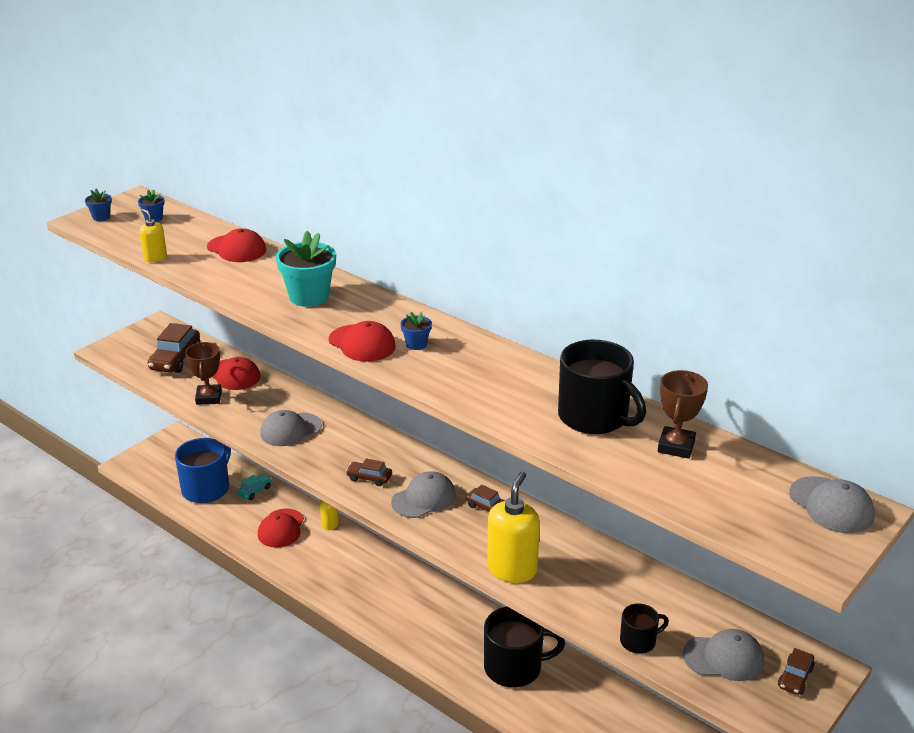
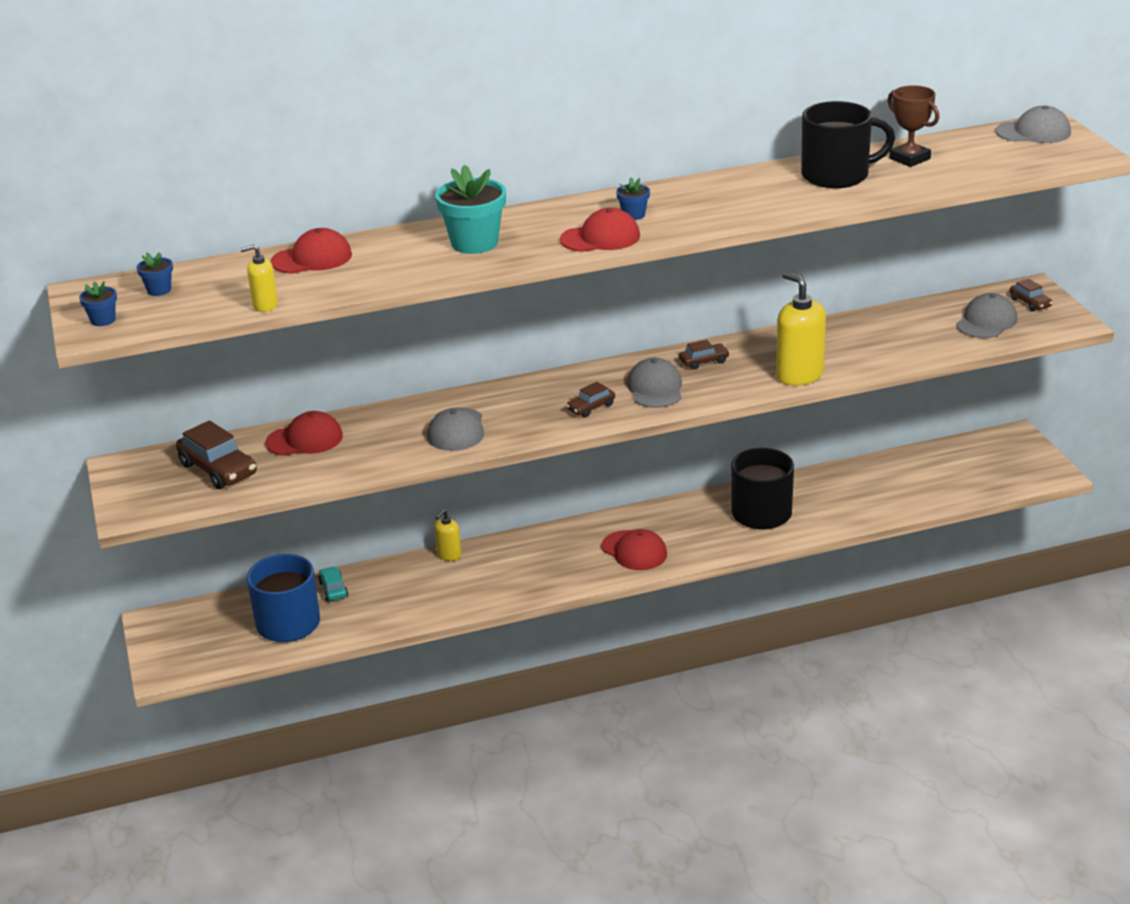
camera: 55 degrees left, 0 degrees up
(208, 397) = (330, 465): brown trophy -> none
(281, 528) = (420, 589): red cap -> red cap (634, 551)
(638, 641) = (938, 349): black mug -> none

